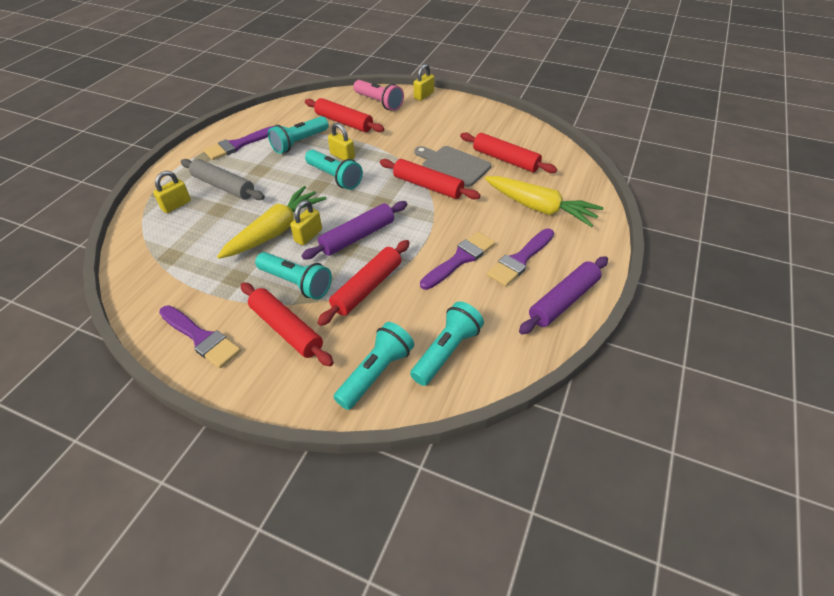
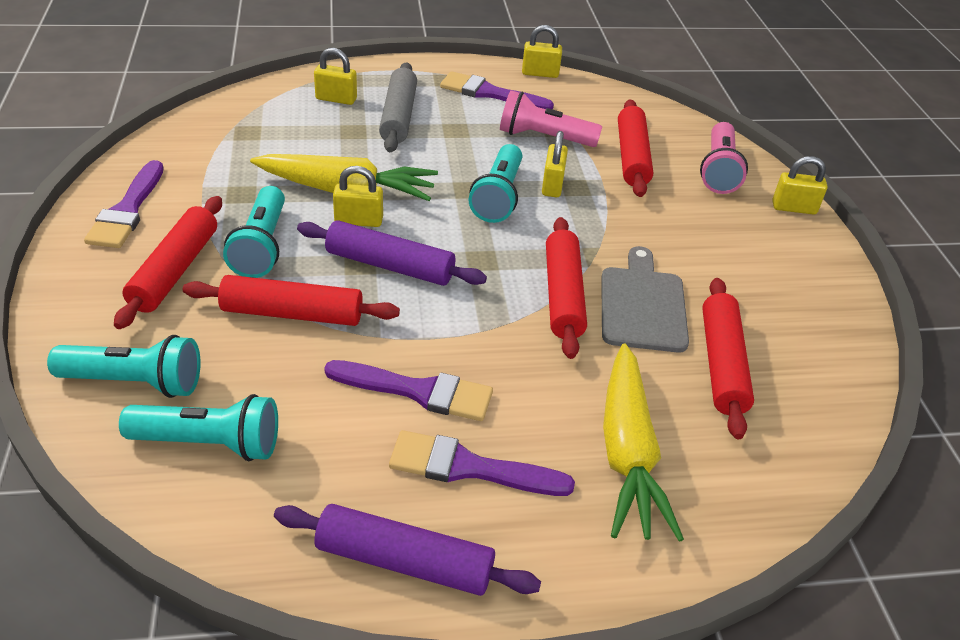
camera: 55 degrees right, 5 degrees down
(239, 120) = (540, 73): none -> yellow padlock
(299, 143) = (544, 137): turquoise flashlight -> pink flashlight

